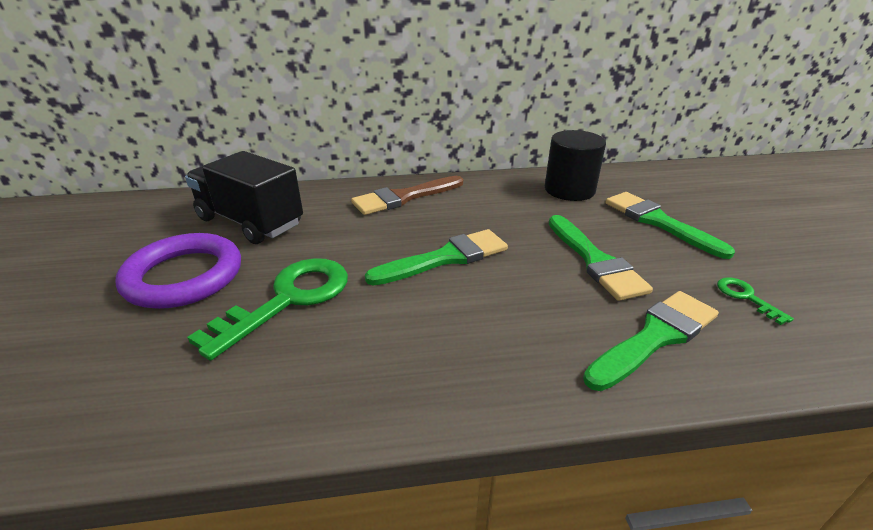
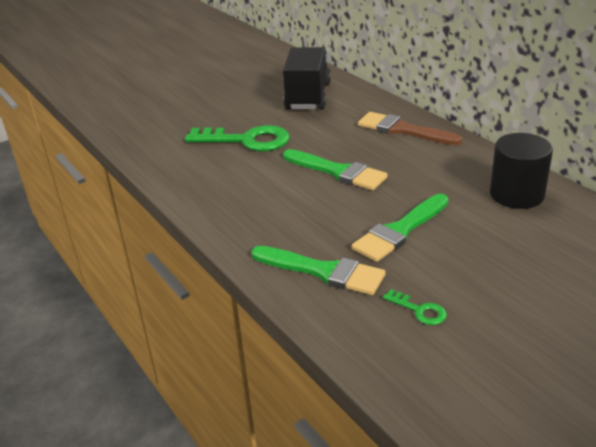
camera: 65 degrees right, 0 degrees up
(184, 276) = (239, 106): purple ring -> none
(659, 222) = (509, 252): green brush -> none
(746, 297) = (419, 310): green key -> green key turned 90 degrees clockwise

